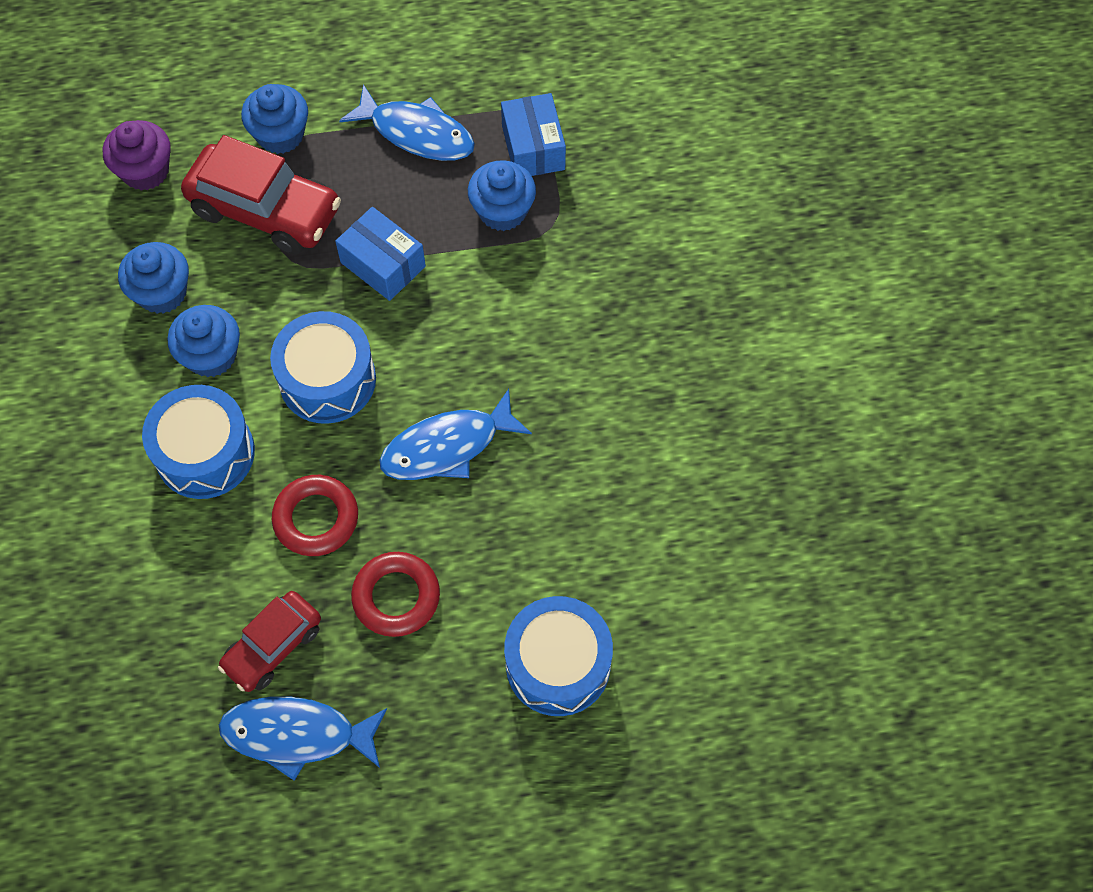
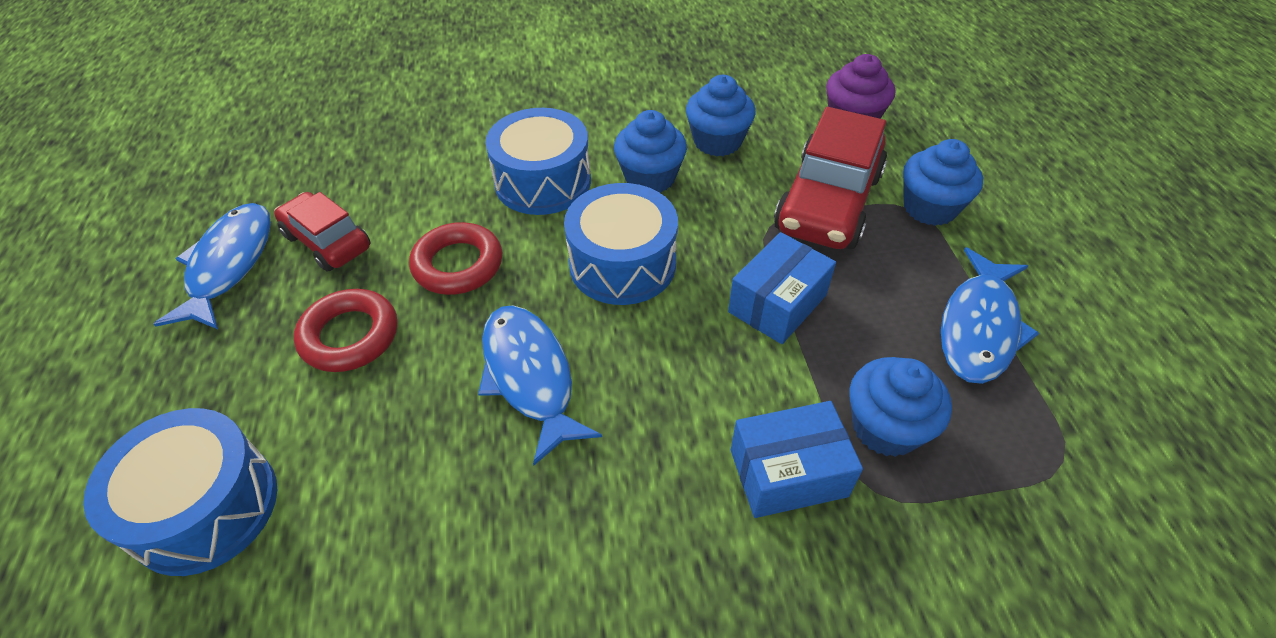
camera: 90 degrees right, 15 degrees down
(533, 148) = (1006, 464): blue box -> blue box (788, 473)

